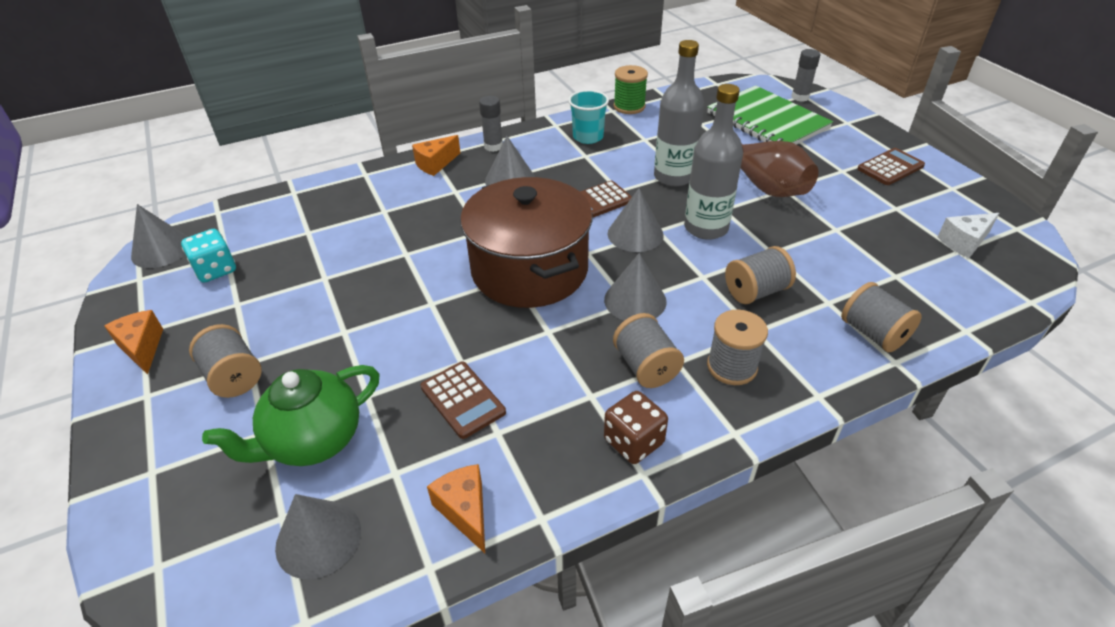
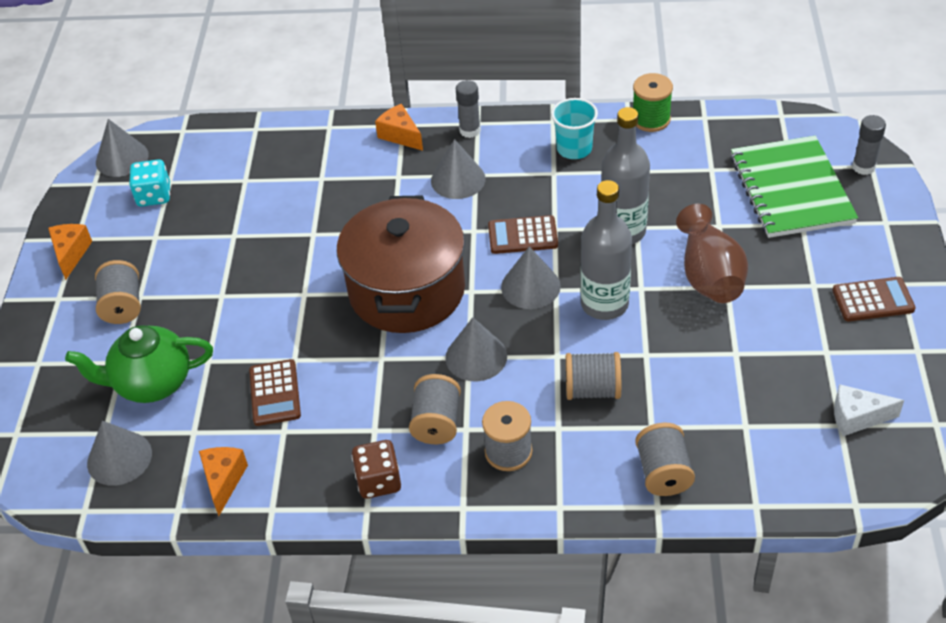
camera: 30 degrees right, 5 degrees up
(435, 164) = (400, 135): orange cheese -> orange cheese turned 60 degrees clockwise

